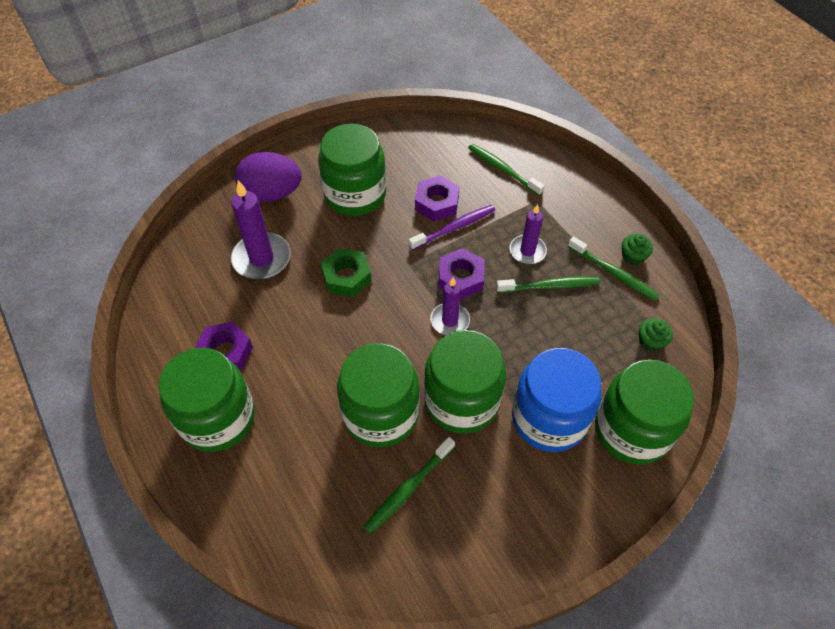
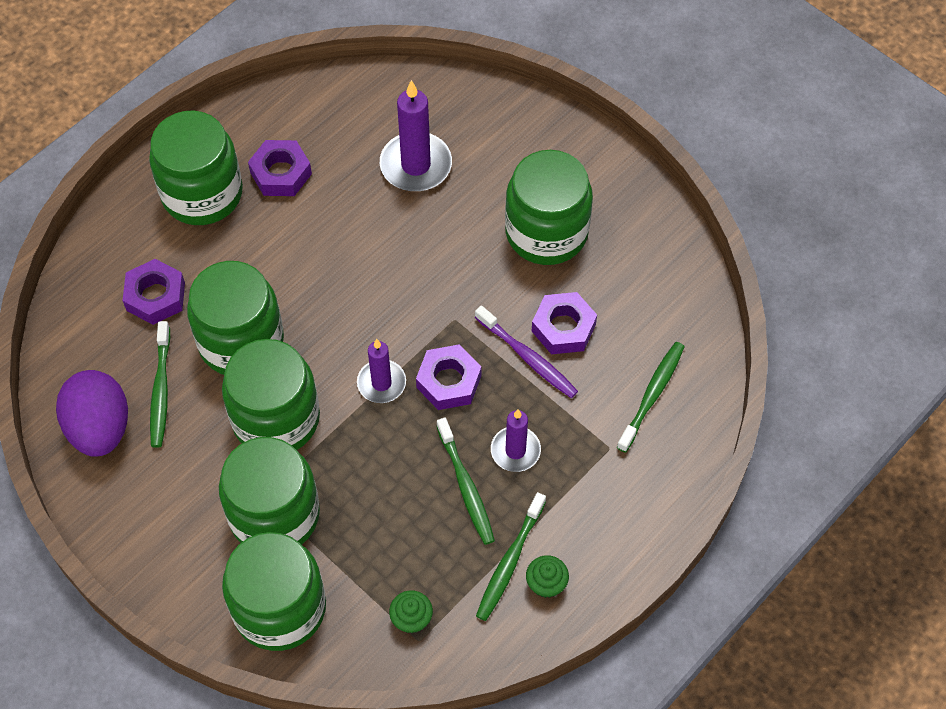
camera: 75 degrees right, 5 degrees up
(272, 194) = (517, 143): purple egg -> purple egg (100, 428)
(310, 476) = (155, 296): none -> purple nut
(346, 277) = (415, 258): green nut -> none
(408, 488) = (161, 389): green toothbrush -> green toothbrush turned 120 degrees counterclockwise
(549, 418) = (274, 514): blue jar -> green jar

